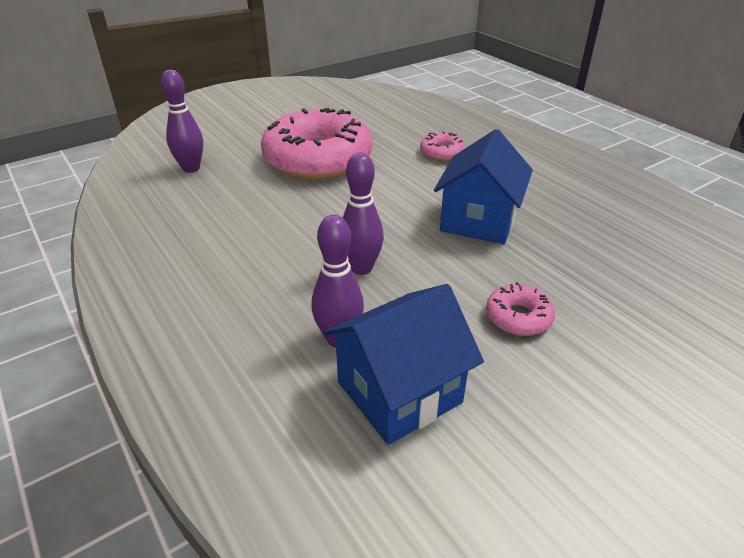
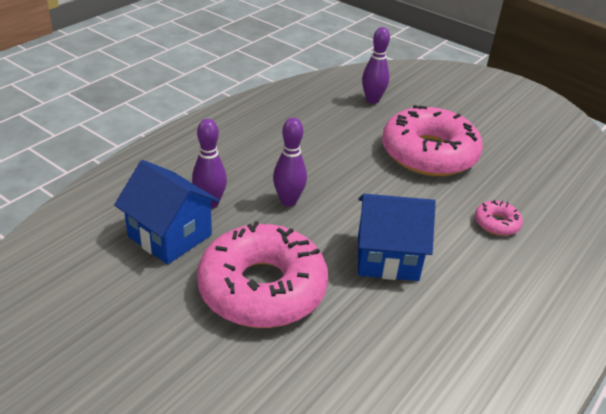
camera: 70 degrees right, 0 degrees up
(518, 317) = (262, 288): pink donut -> pink donut, size x2.39

